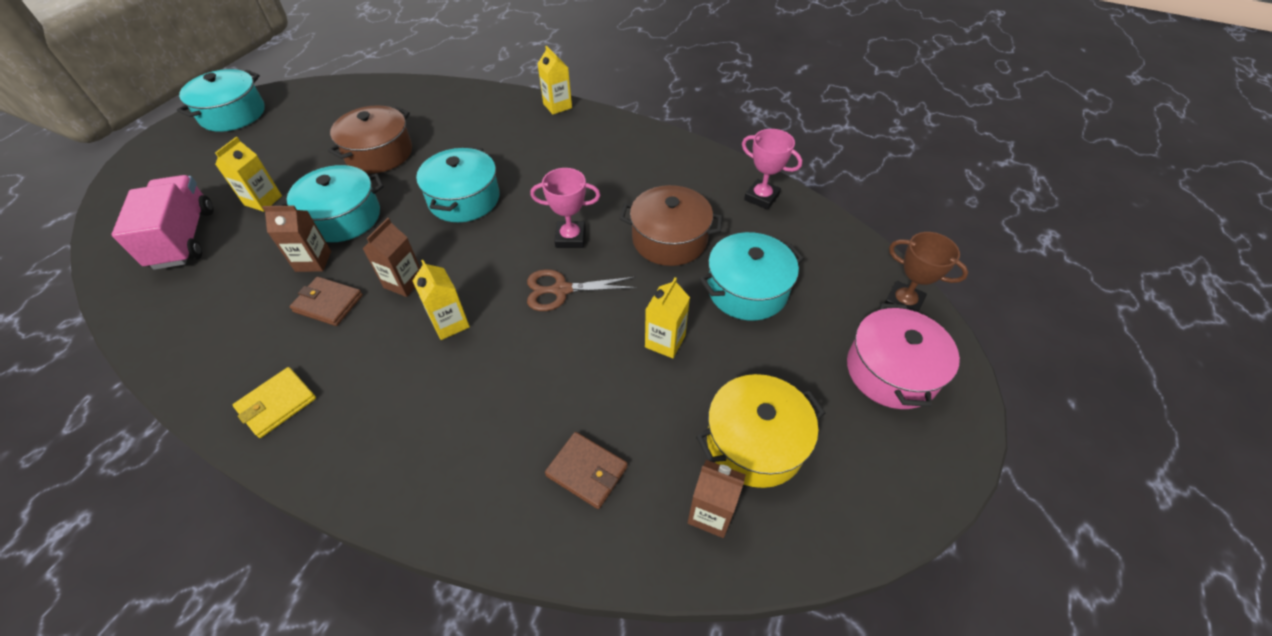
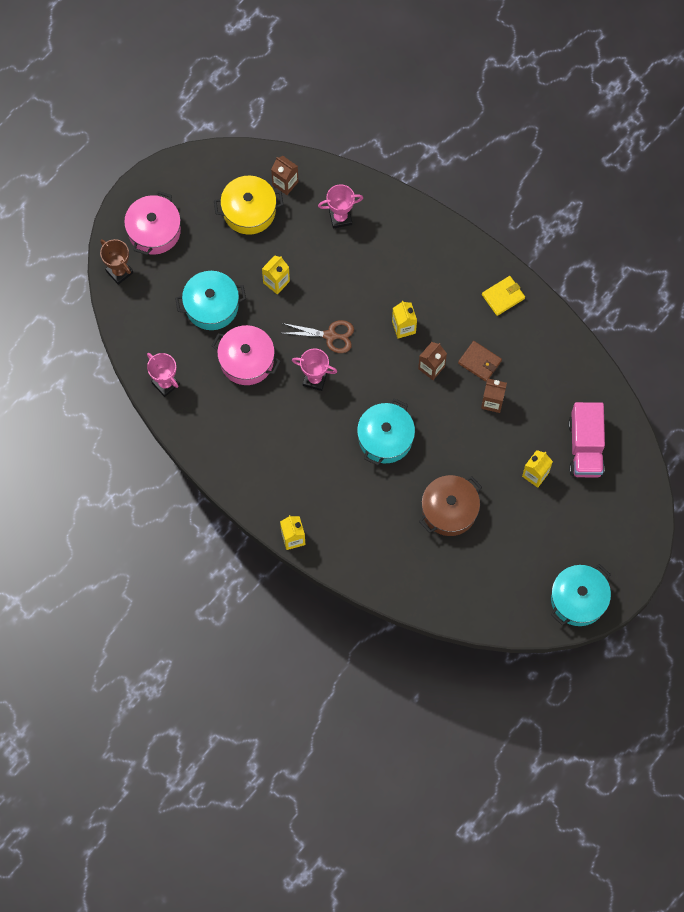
camera: 165 degrees left, 20 degrees up
(343, 217) = (474, 440): turquoise pot -> none
(587, 471) = (340, 218): brown wallet -> pink trophy
(669, 239) = (247, 360): brown pot -> pink pot

